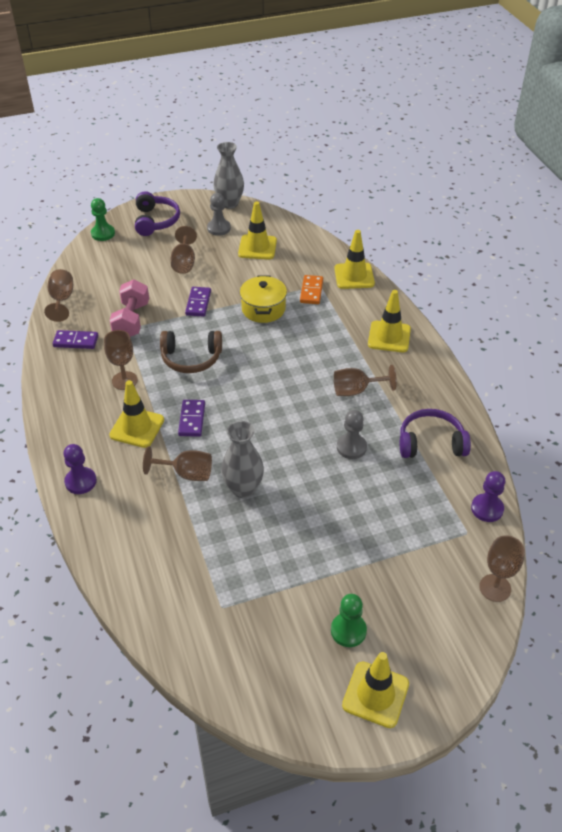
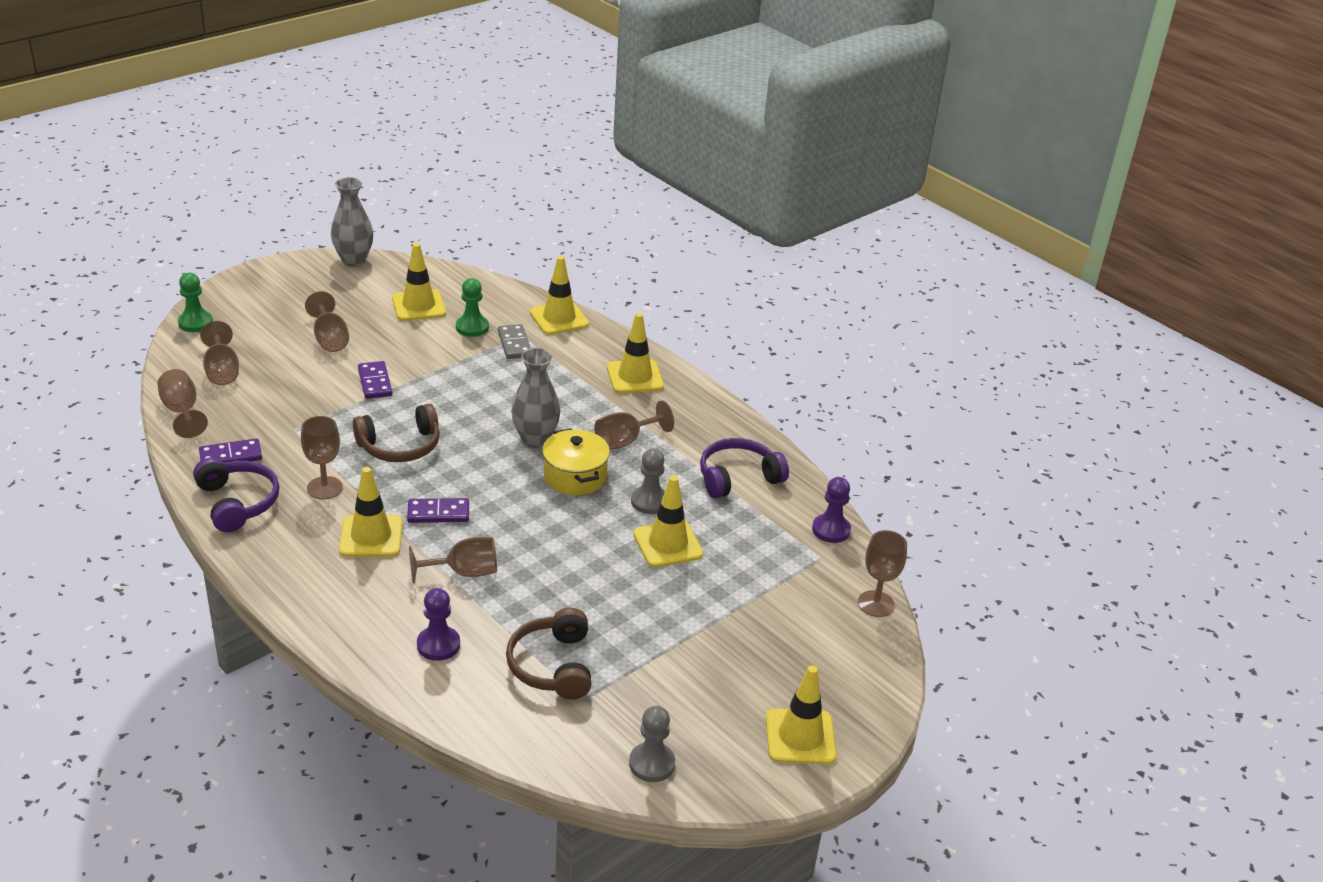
camera: 25 degrees left, 10 degrees down
(80, 481) = (330, 611): purple pawn -> purple pawn (438, 645)
(102, 274) = (222, 371): none -> brown goblet
(131, 320) = (295, 418): pink dumbbell -> none
(155, 221) = (262, 296): purple headphones -> purple headphones (237, 503)
(192, 419) = (438, 513): purple domino -> purple domino turned 75 degrees counterclockwise
(213, 571) = (553, 665): none -> brown headphones
(219, 228) = (355, 292): grey pawn -> grey pawn (652, 763)
(243, 488) = (543, 572): grey vase -> grey vase (535, 439)
(263, 309) = (464, 374): yellow pot -> yellow pot (575, 476)
(311, 291) = (514, 344): orange domino -> grey domino
(348, 488) = (668, 544): none -> yellow traffic cone
(348, 631) = (740, 685): green pawn -> green pawn (472, 327)

